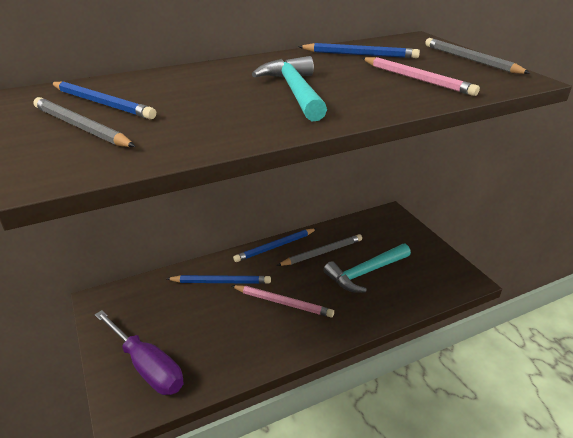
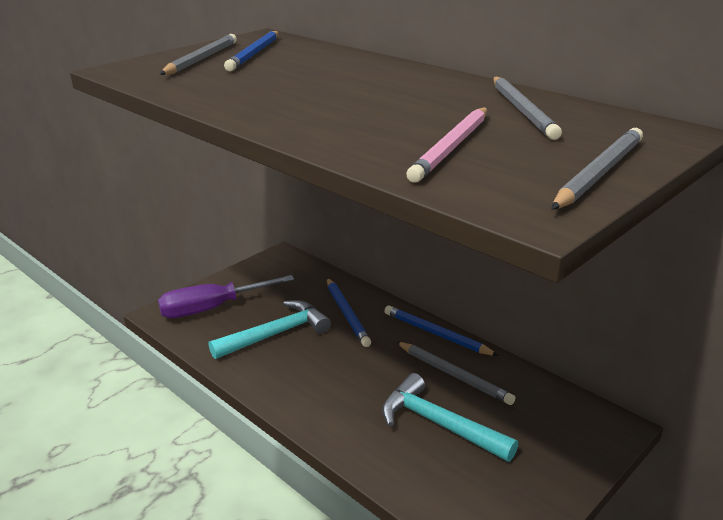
camera: 70 degrees right, 5 degrees down
(147, 366) = (213, 308): purple screwdriver -> purple screwdriver turned 45 degrees clockwise
(283, 303) = (338, 366): pink pencil -> none
(294, 91) = (341, 101): turquoise hammer -> turquoise hammer (276, 334)
(360, 54) = (522, 110): blue pencil -> grey pencil

